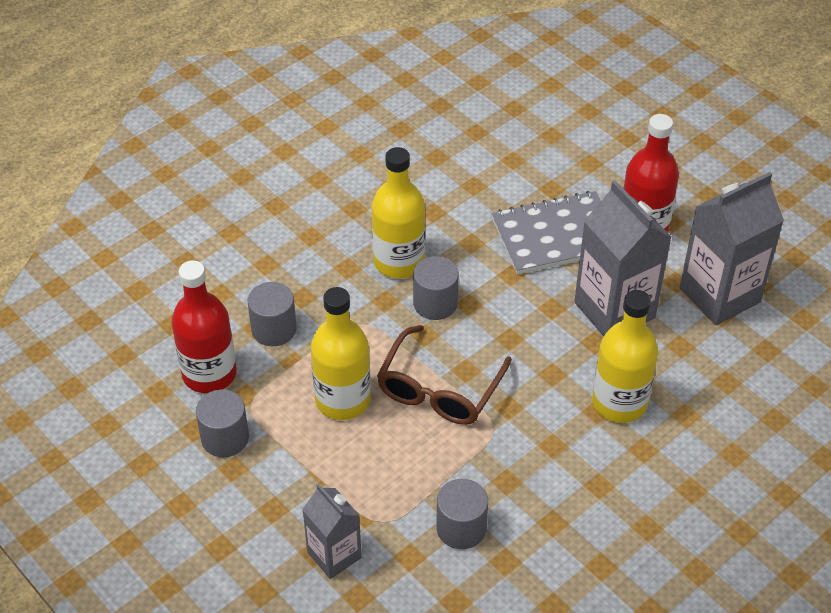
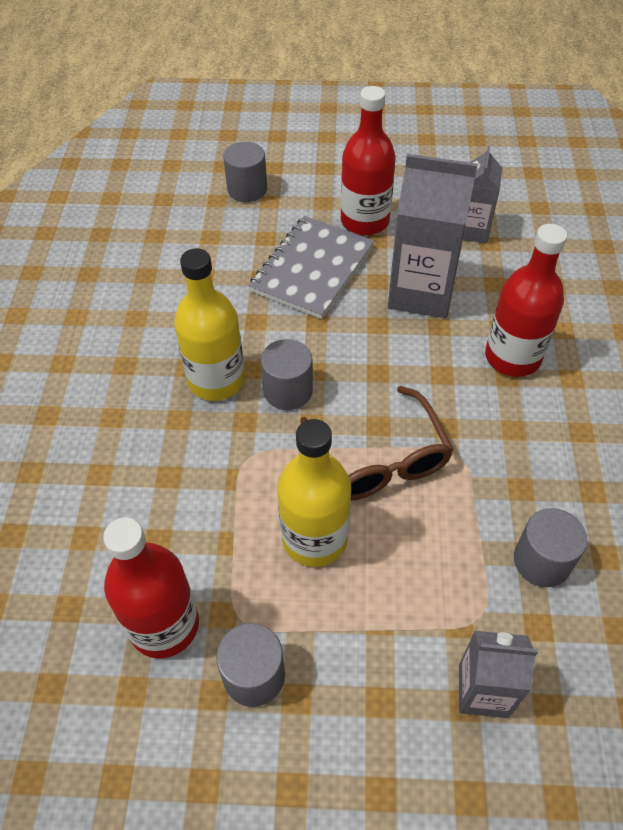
camera: 45 degrees left, 5 degrees up
(274, 329) = (177, 528): grey cylinder -> grey cylinder (247, 189)
(619, 403) = (512, 357): yellow bottle -> red bottle
(719, 295) = (472, 230): grey carton -> grey carton, size x0.59

